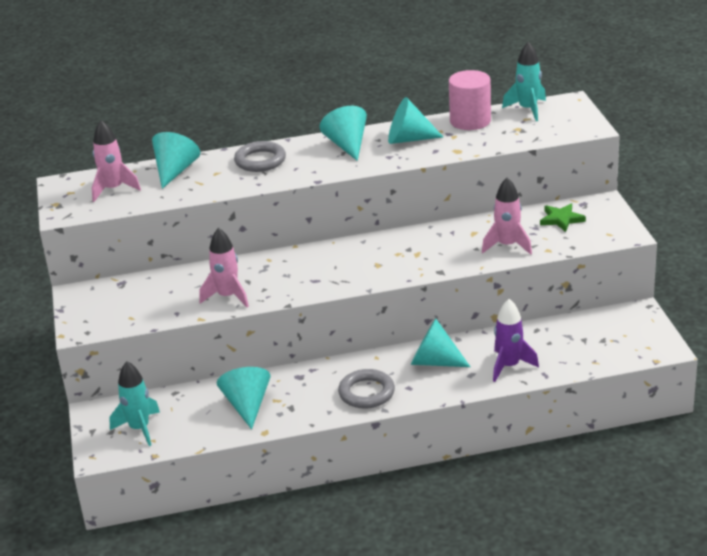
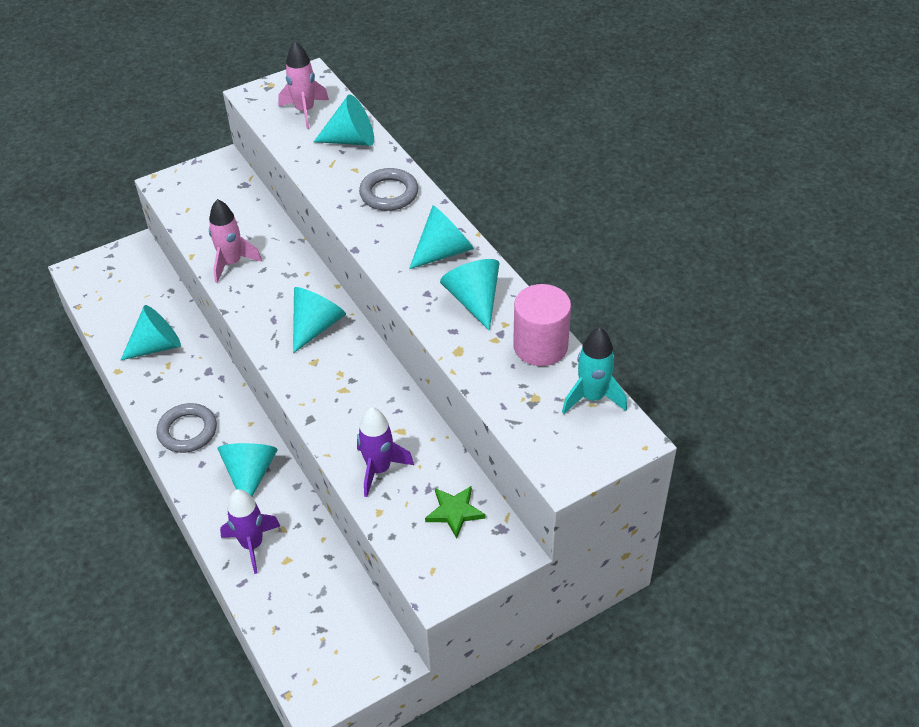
camera: 70 degrees right, 15 degrees up
(139, 428) = (115, 284): turquoise rocket -> none
(337, 260) = (316, 326): none -> turquoise cone
(507, 245) = (379, 469): pink rocket -> purple rocket

